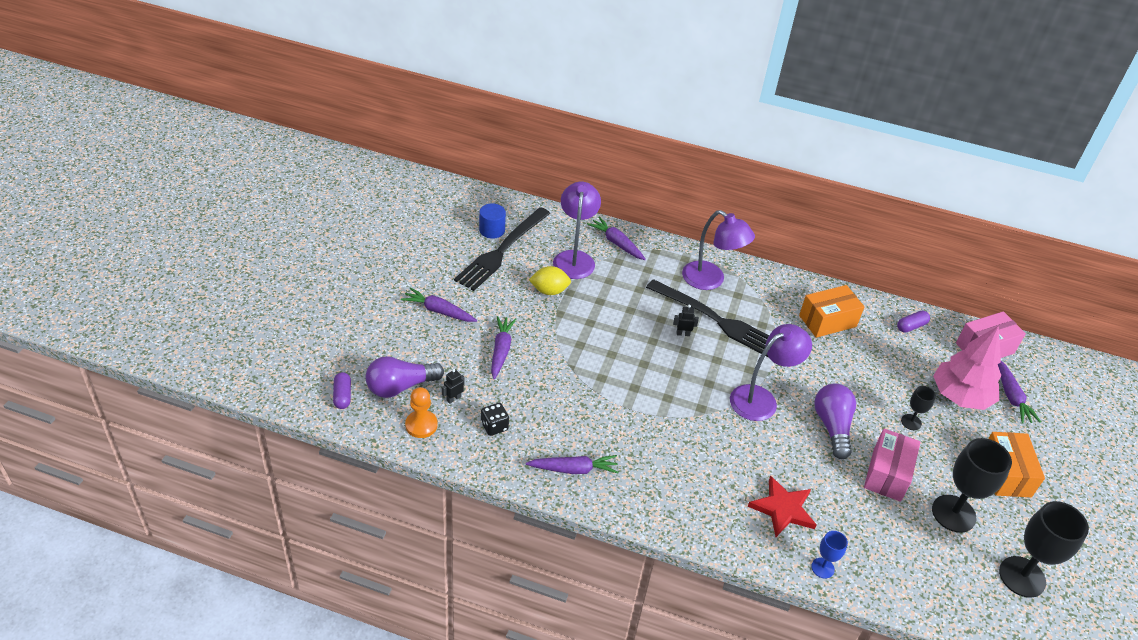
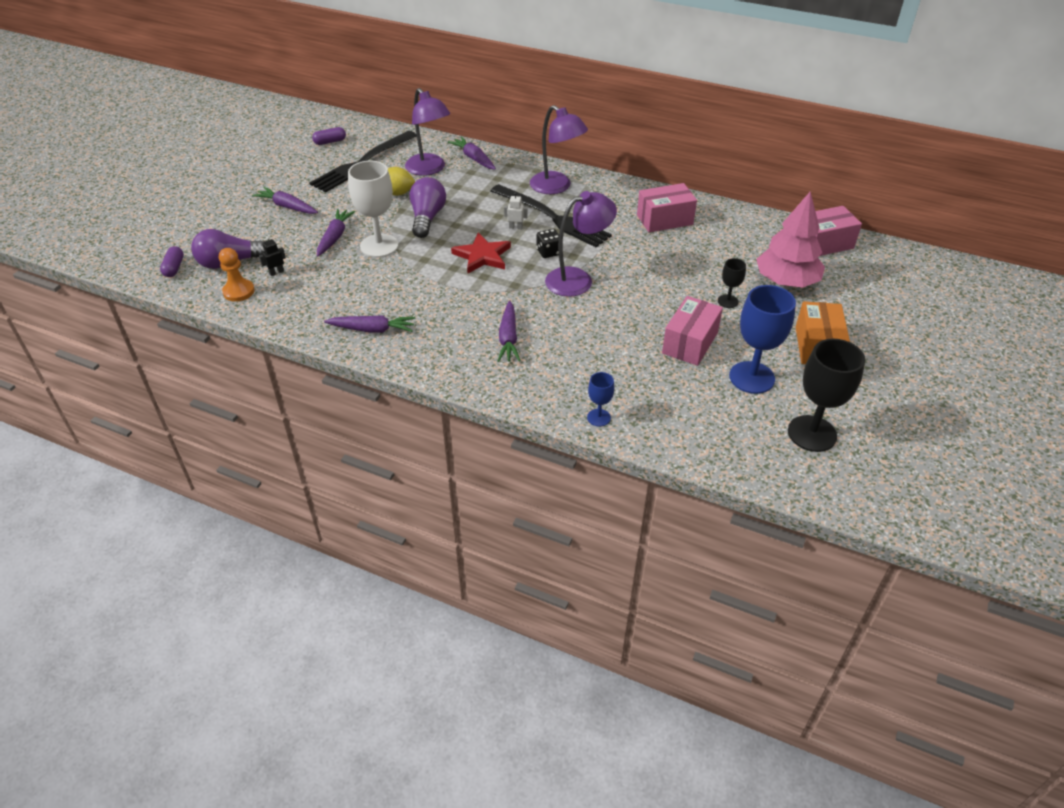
camera: 10 degrees right, 0 degrees up
(492, 230) = (358, 148): blue cylinder -> none
(494, 426) = (307, 294): black dice -> black dice (548, 252)
(550, 361) = (379, 246): none -> white goblet
(574, 258) = (429, 169): purple lamp -> purple lamp turned 135 degrees clockwise
(683, 334) = (515, 227): black robot -> white robot
(783, 509) = (572, 368): red star -> red star (482, 256)
(827, 321) = (664, 220): orange box -> pink box
(832, 426) = (644, 303): purple light bulb -> purple light bulb (427, 218)
(911, 326) = (750, 225): purple capsule -> purple capsule (330, 142)
(953, 513) = (751, 377): black goblet -> blue goblet
(1011, 397) = (841, 283): purple carrot -> purple carrot (508, 338)

